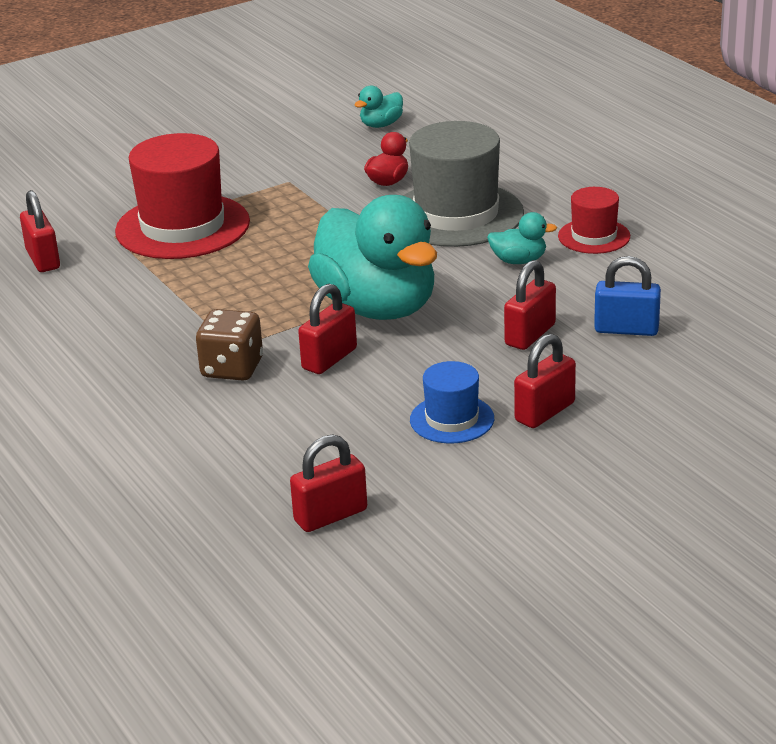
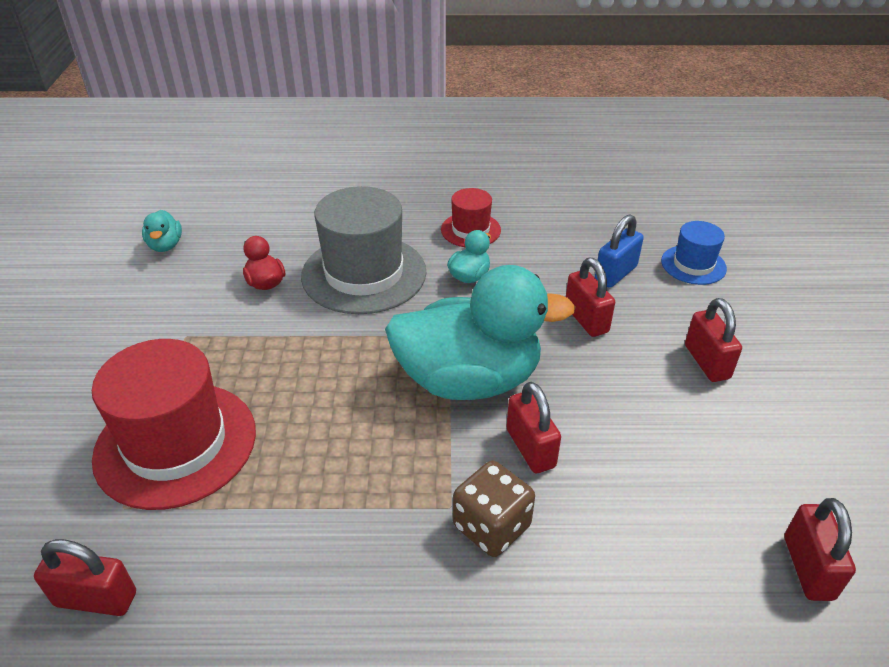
camera: 60 degrees left, 10 degrees up
(452, 419) = (686, 416): blue hat -> blue hat (693, 265)

